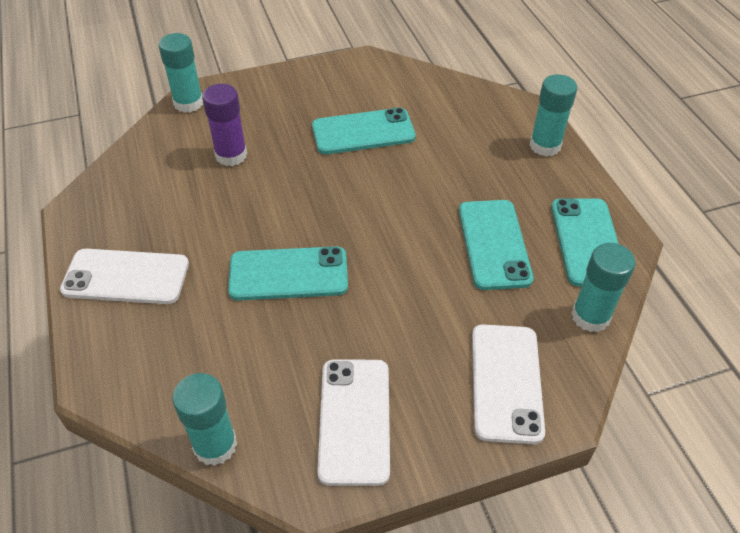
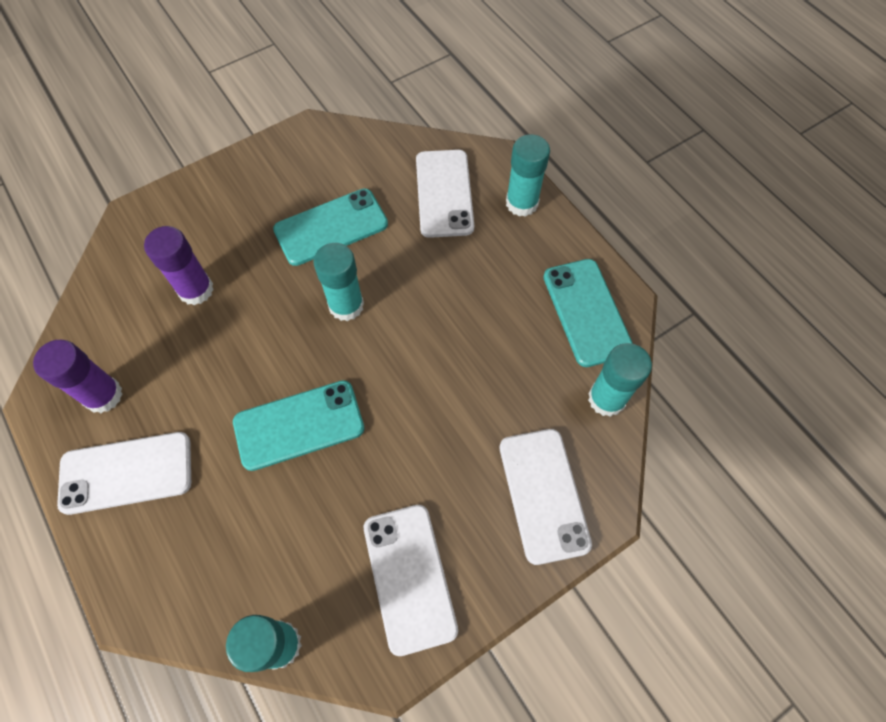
camera: 15 degrees left, 15 degrees up
(127, 216) = (103, 395): none -> purple glue stick
(188, 103) = (128, 230): turquoise glue stick -> turquoise glue stick (346, 305)
(473, 125) = (444, 193): none -> white phone
(494, 244) = (497, 337): turquoise phone -> none

